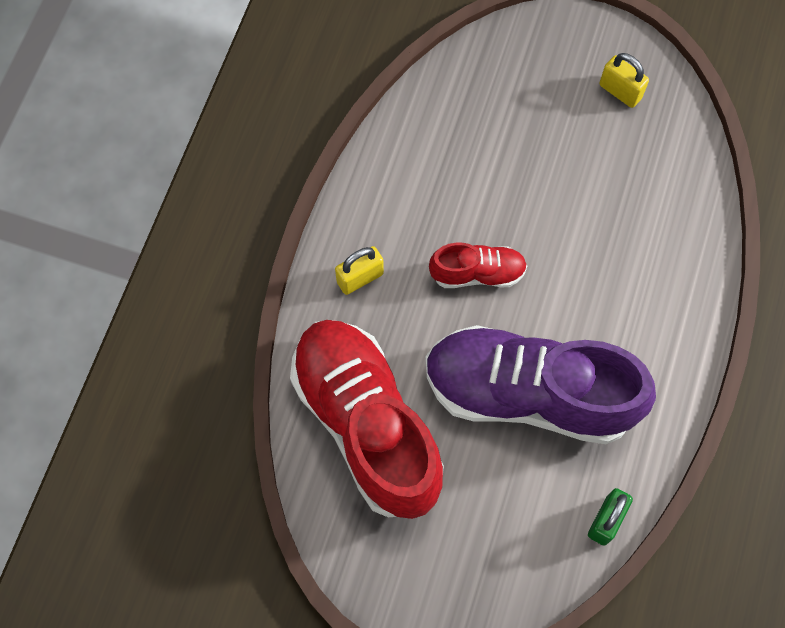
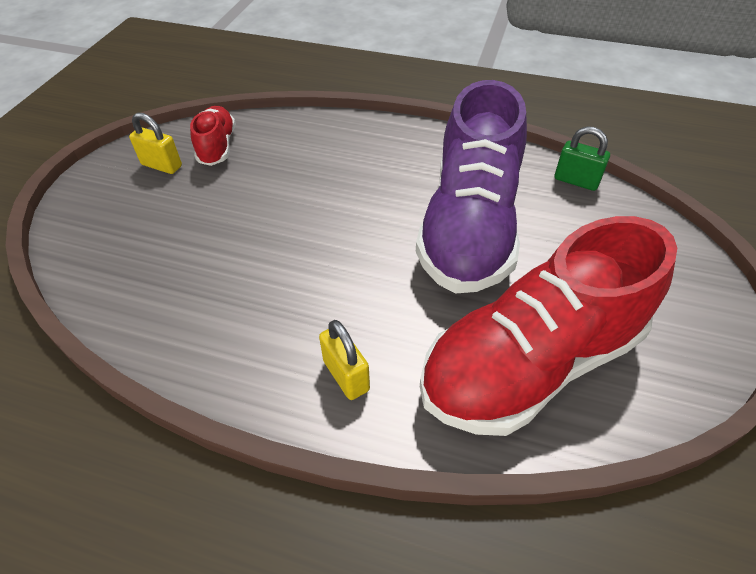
camera: 90 degrees left, 20 degrees down
(477, 273) = (343, 266): red shoe -> red shoe (217, 147)
(620, 91) = (162, 165): yellow padlock -> yellow padlock turned 75 degrees clockwise

